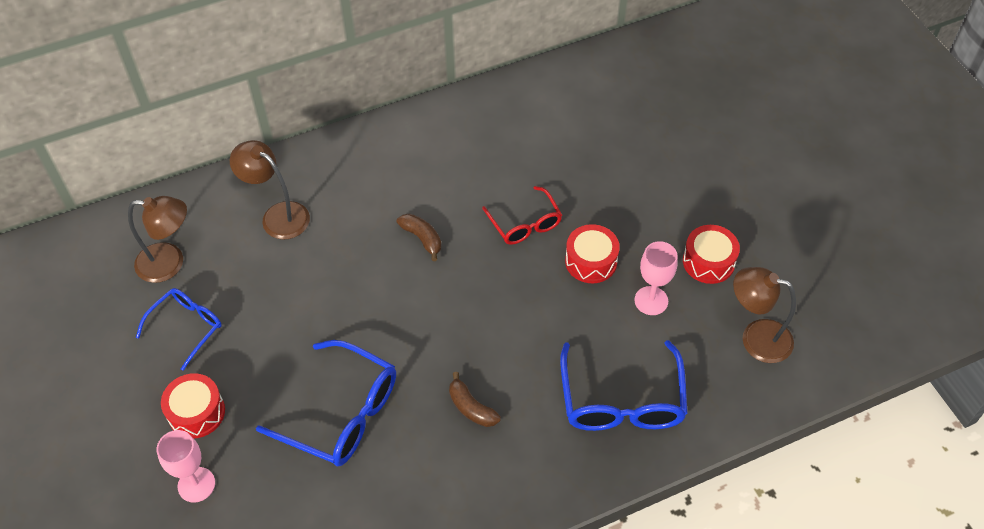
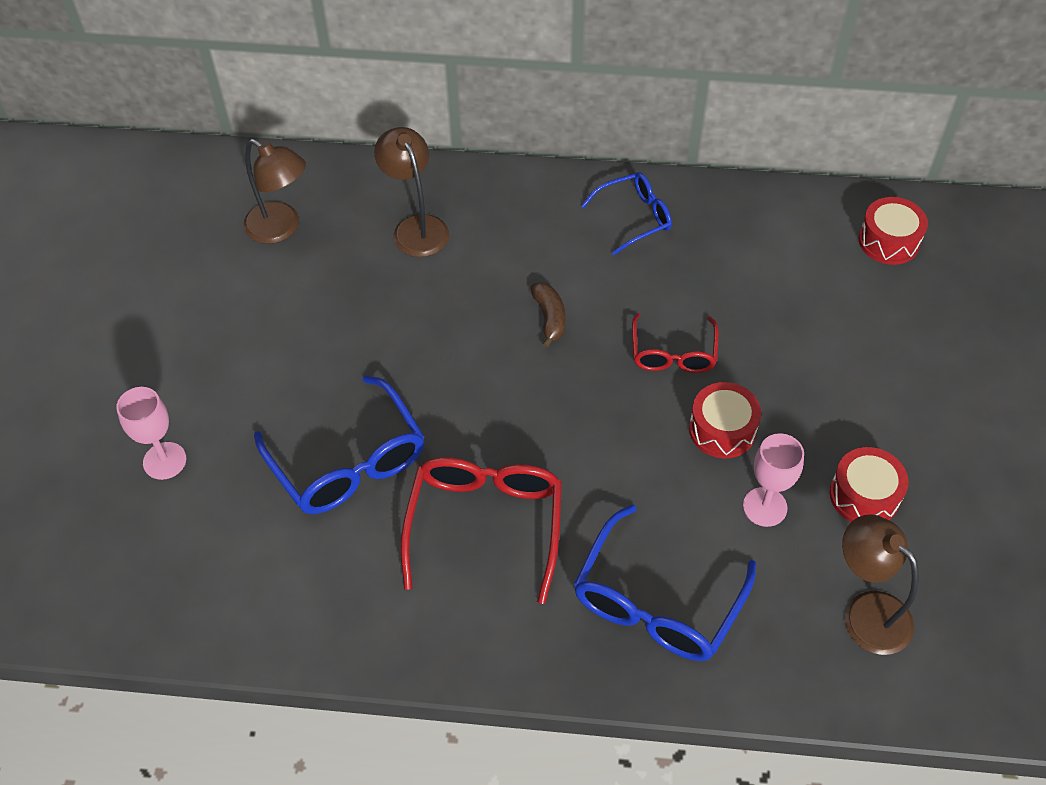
camera: 30 degrees right, 0 degrees up
(187, 327) = (256, 299): blue glasses -> blue glasses (634, 217)
(196, 412) = (211, 389): red drum -> red drum (888, 241)
(471, 408) = (485, 524): brown banana -> red glasses

